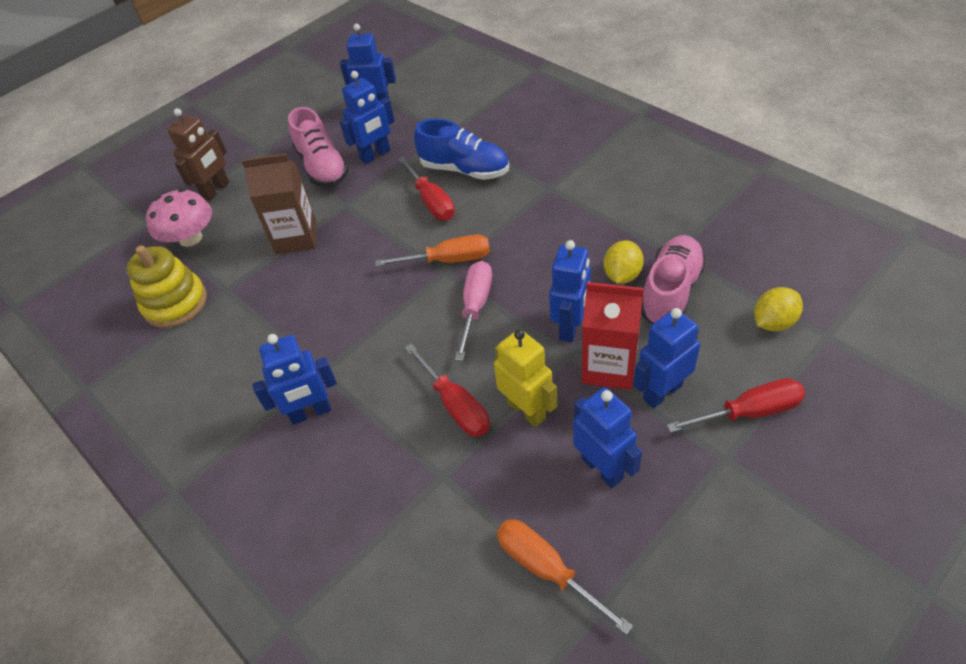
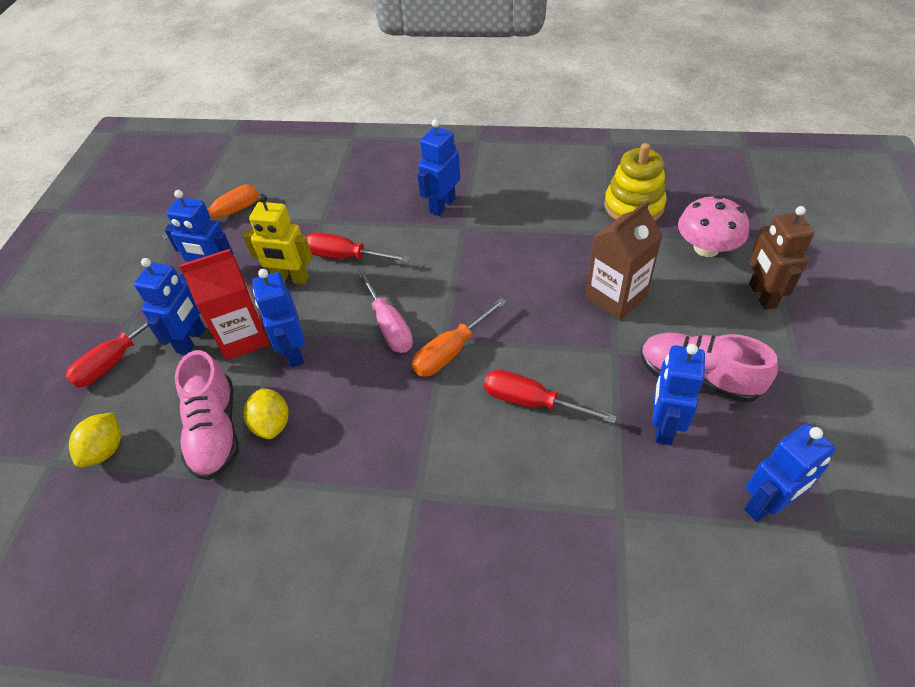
camera: 140 degrees right, 0 degrees up
(464, 170) = (538, 464): blue shoe -> none
(547, 570) = (226, 215): orange screwdriver -> orange screwdriver turned 45 degrees counterclockwise

